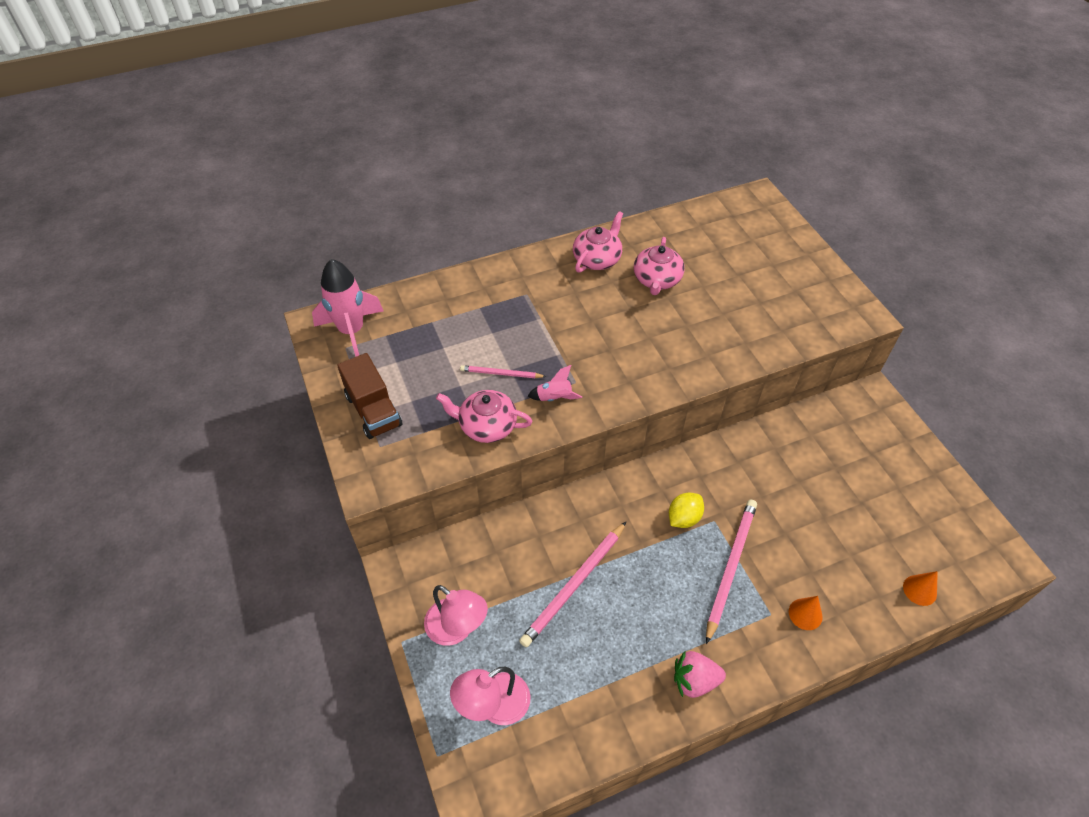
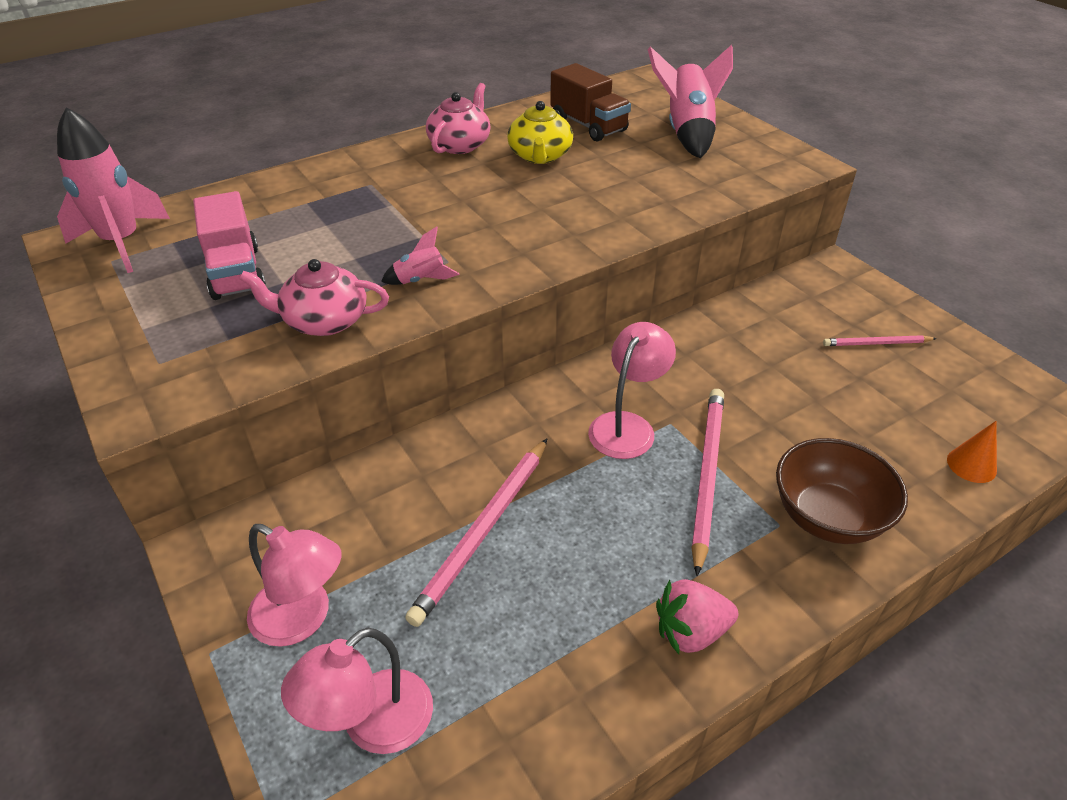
camera: 10 degrees left, 10 degrees down
(373, 410) = (151, 323): brown truck -> brown truck (588, 125)
(429, 372) = (236, 273): none -> pink truck
(501, 374) = (342, 264): pink pencil -> pink pencil (877, 343)
(657, 280) = (540, 156): pink teapot -> yellow teapot
(683, 518) = (627, 426): yellow lemon -> pink lamp
(777, 268) = (687, 133): none -> pink rocket
(805, 614) = (828, 517): orange cone -> brown bowl

